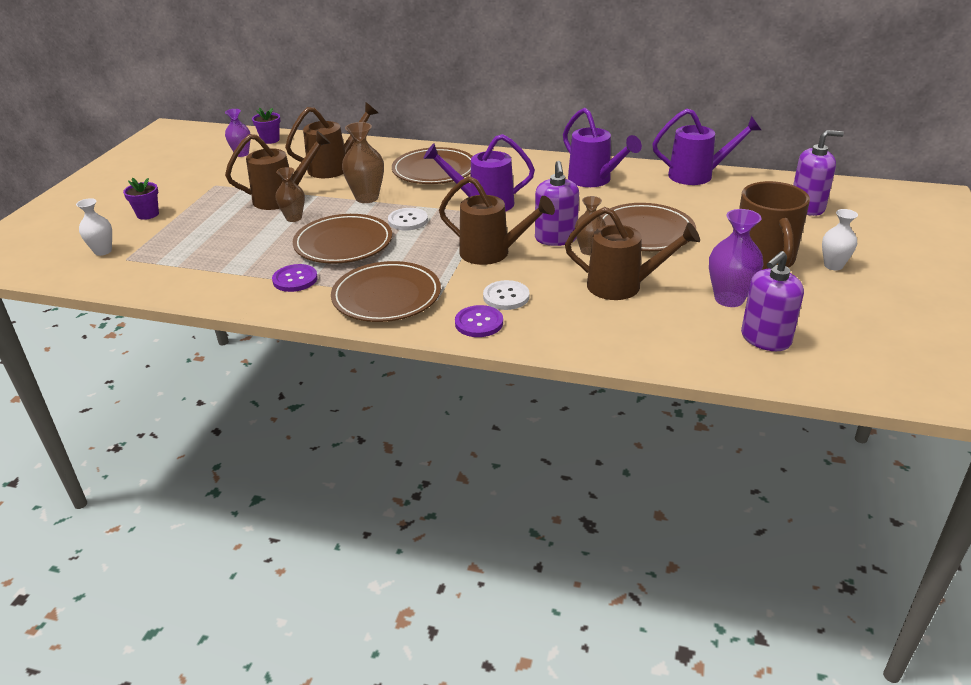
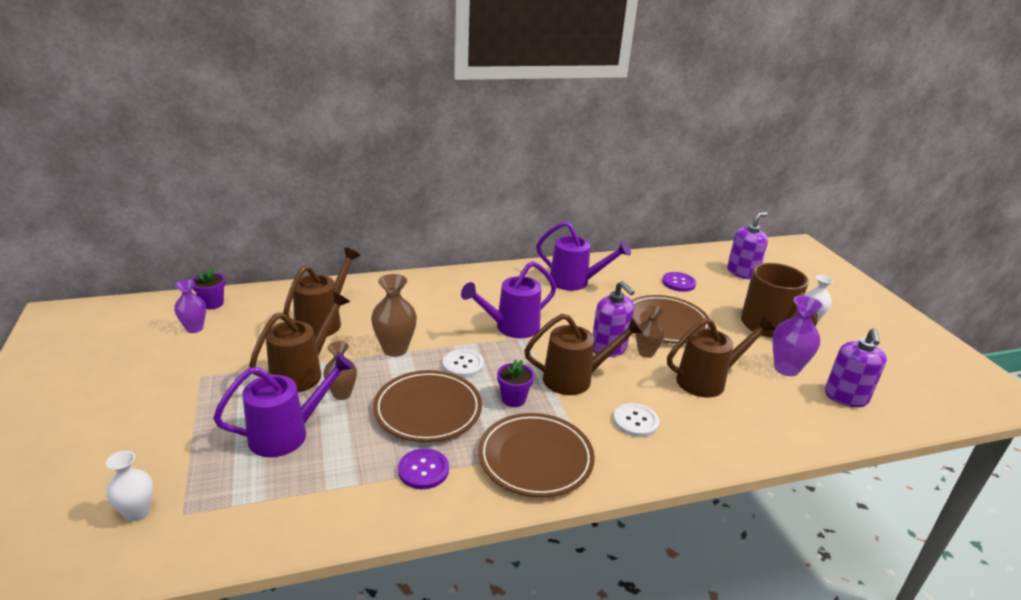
camera: 35 degrees left, 5 degrees down
(148, 214) = (149, 440): purple flower pot -> purple flower pot (513, 399)
(434, 170) = (429, 302): brown plate -> none
(479, 323) = (644, 458): purple button -> purple button (678, 283)
(697, 175) = (643, 260): purple watering can -> purple watering can (287, 434)

